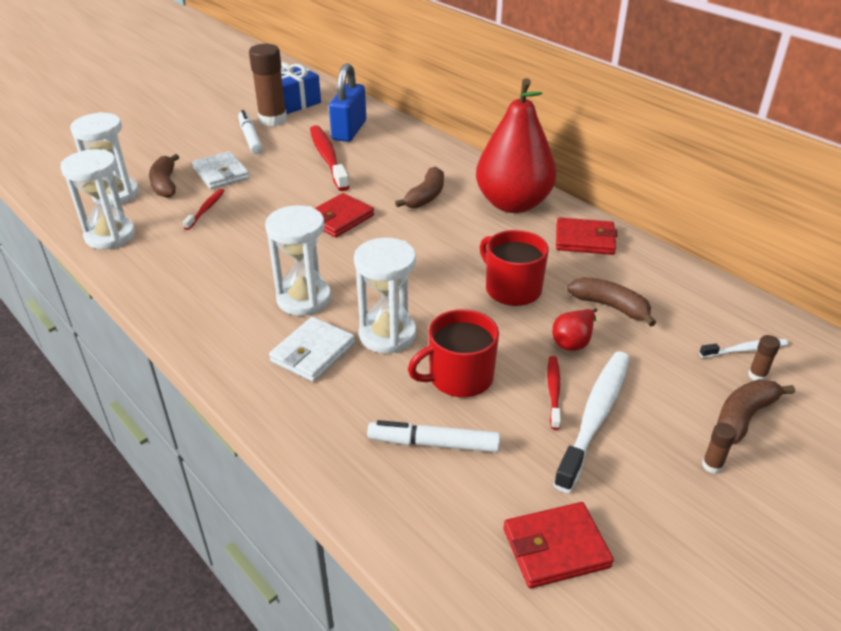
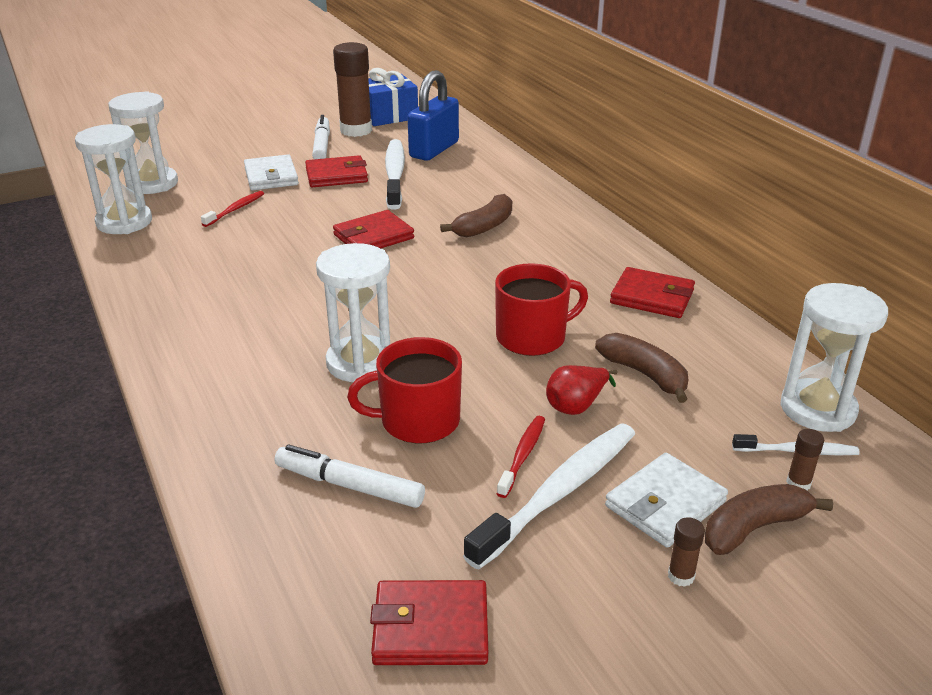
camera: 15 degrees right, 5 degrees down
(165, 184) = (208, 180): brown banana -> none
(278, 165) = (336, 175): none -> red wallet
(304, 299) = (289, 312): white hourglass -> white hourglass (817, 409)
(313, 352) = (268, 367): white wallet -> white wallet (665, 504)
(328, 158) = (395, 174): red toothbrush -> white toothbrush
(512, 289) = (532, 337): red mug -> red mug turned 90 degrees clockwise
(513, 204) = (584, 247): red pear -> none

